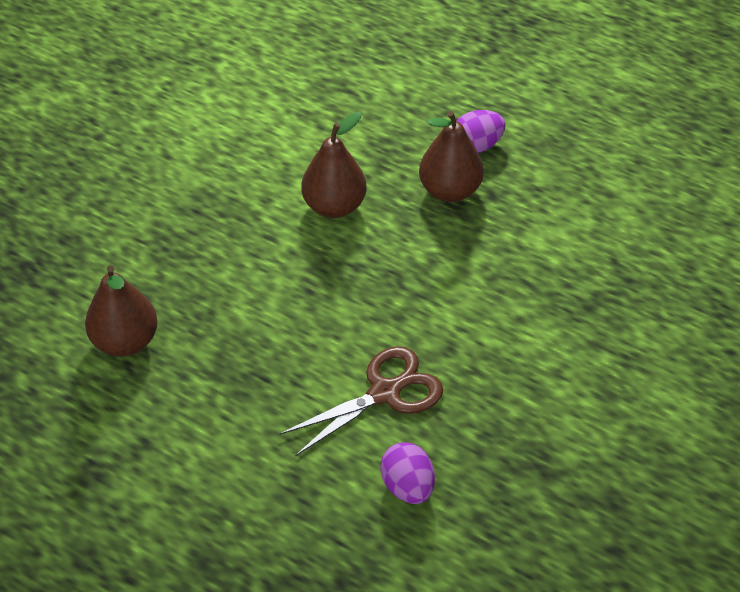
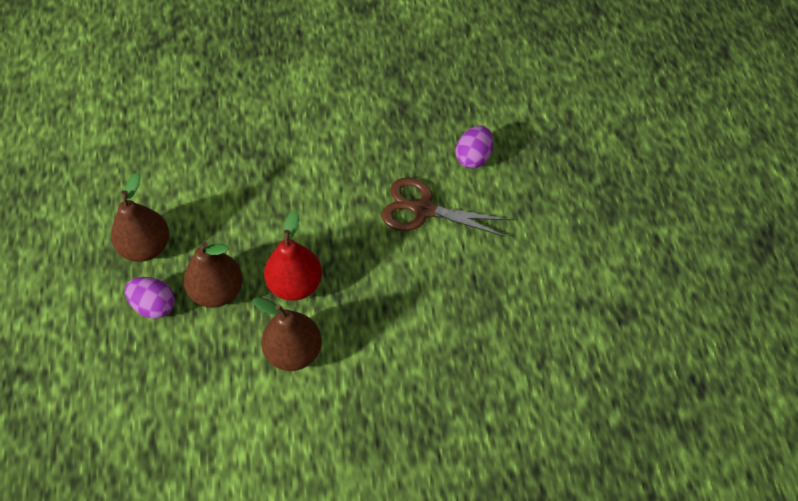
camera: 130 degrees left, 10 degrees up
(125, 342) = (527, 381): brown pear -> brown pear (146, 247)
(401, 244) = (295, 284): none -> red pear

